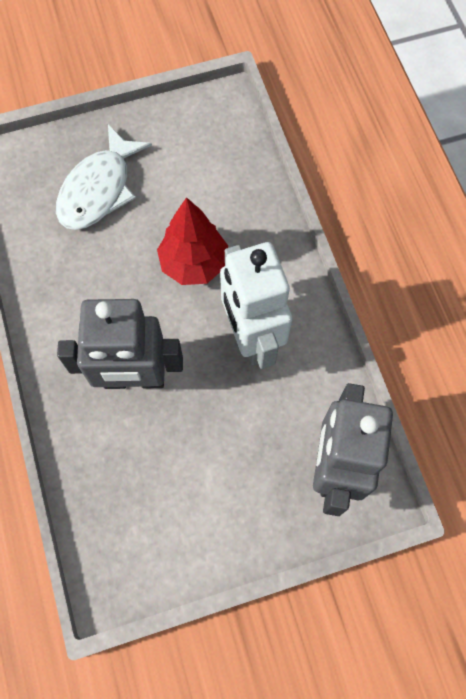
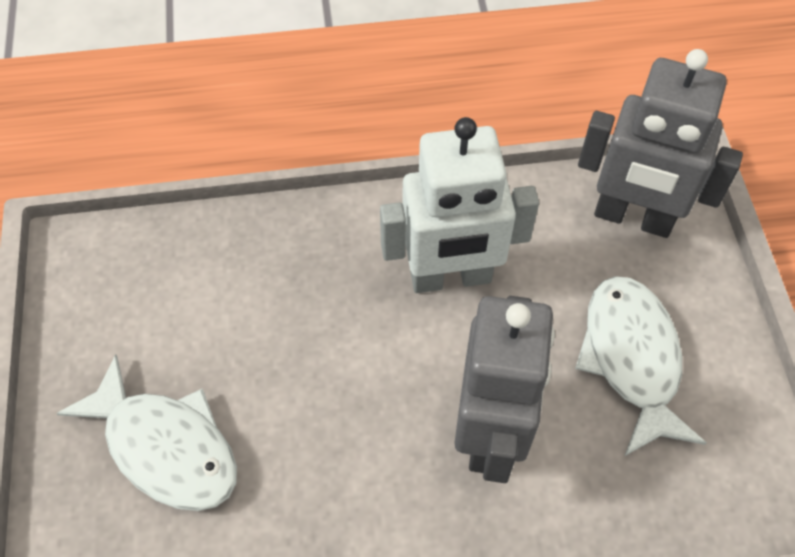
camera: 80 degrees left, 10 degrees down
(194, 263) = (327, 330): red tree -> none
(206, 473) = (631, 359): none -> white fish

